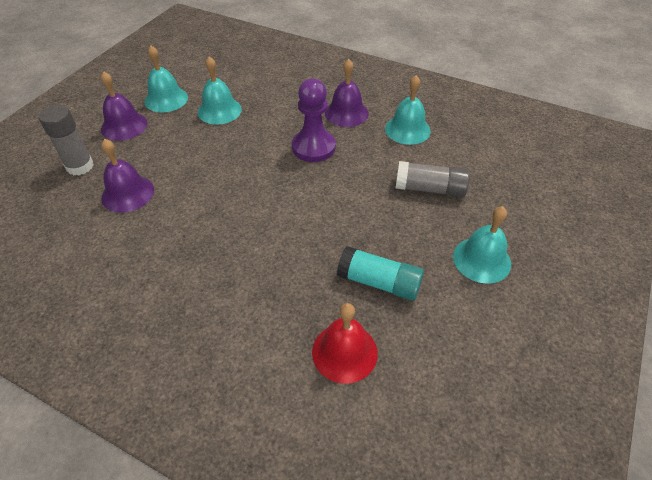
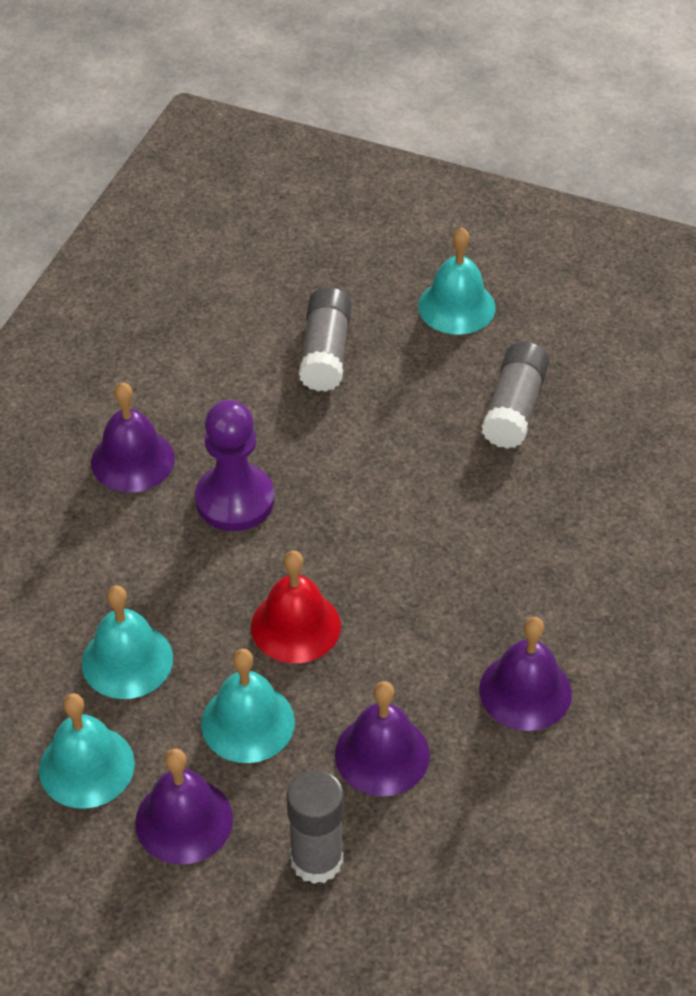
camera: 95 degrees left, 0 degrees up
(142, 259) = (525, 691): none -> purple bell
(344, 352) = (627, 439): red bell -> red bell (295, 626)
(379, 282) = (514, 408): turquoise glue stick -> grey glue stick
(407, 129) = (179, 376): turquoise bell -> turquoise bell (248, 722)

